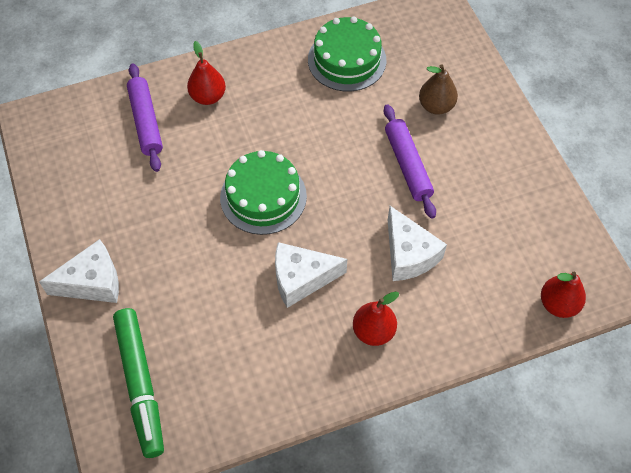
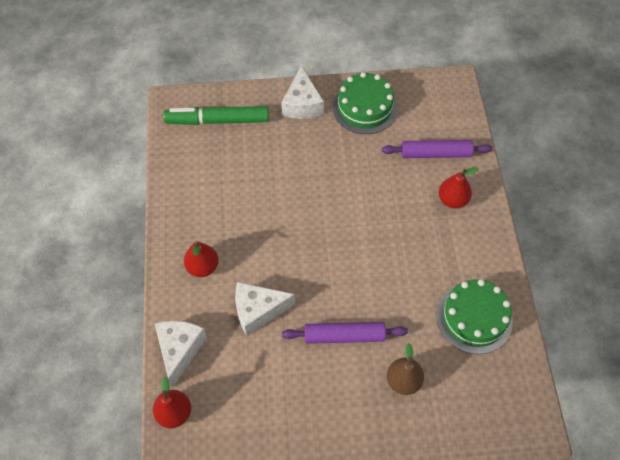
camera: 105 degrees right, 0 degrees up
(263, 196) = (343, 220): green cake -> green cake (364, 108)
(301, 279) = (262, 230): white cheese -> white cheese (180, 350)

